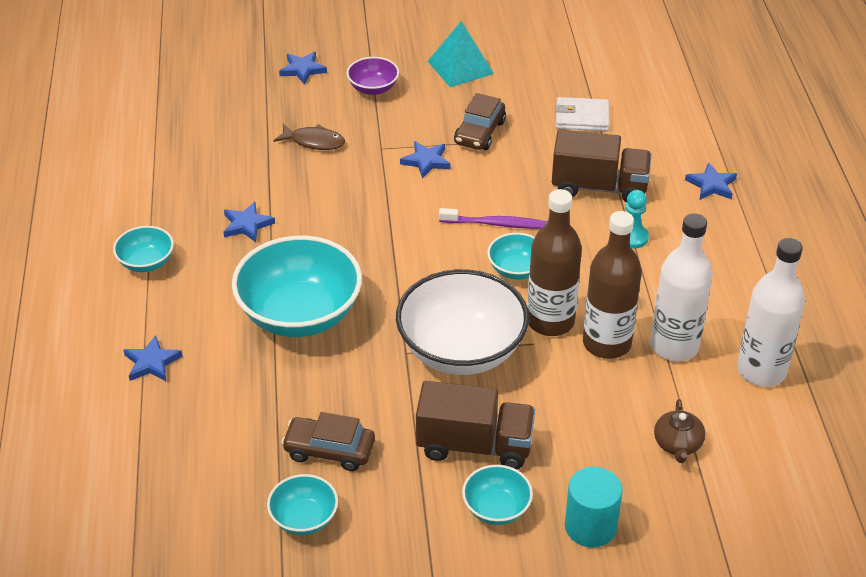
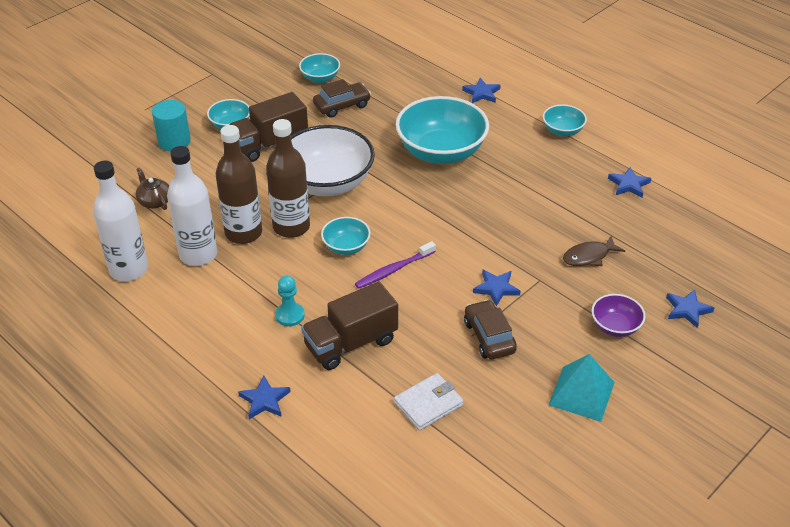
camera: 140 degrees right, 0 degrees up
(247, 224) = (543, 180): blue star -> blue star (629, 185)

